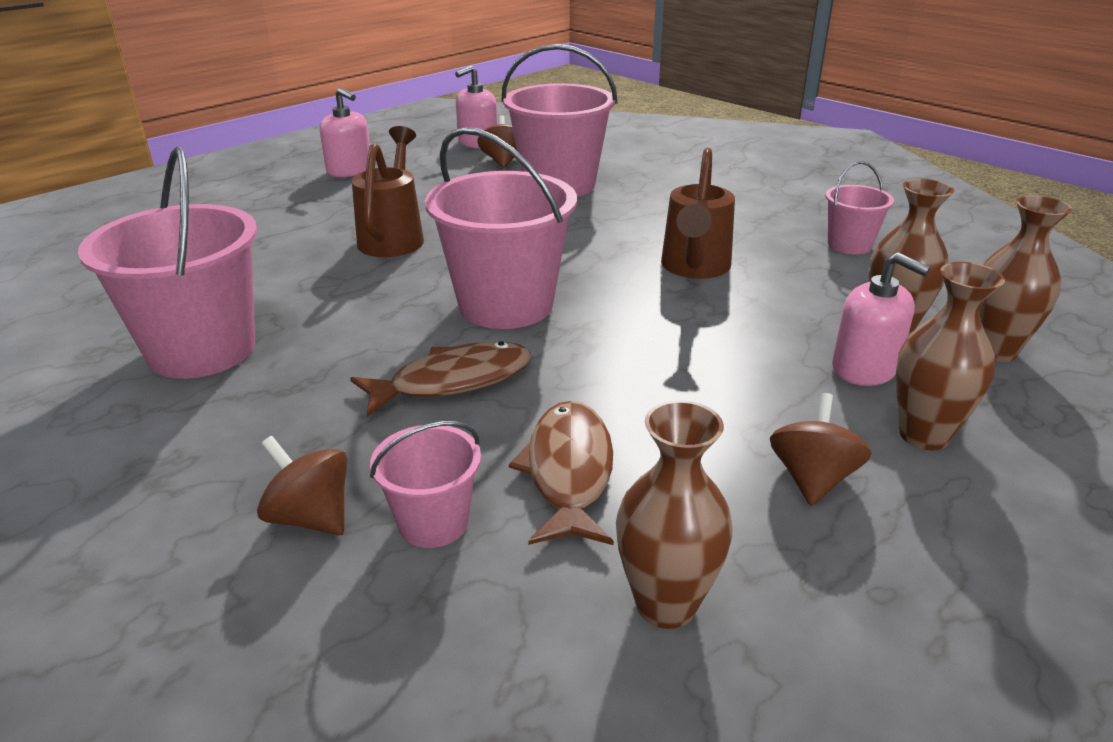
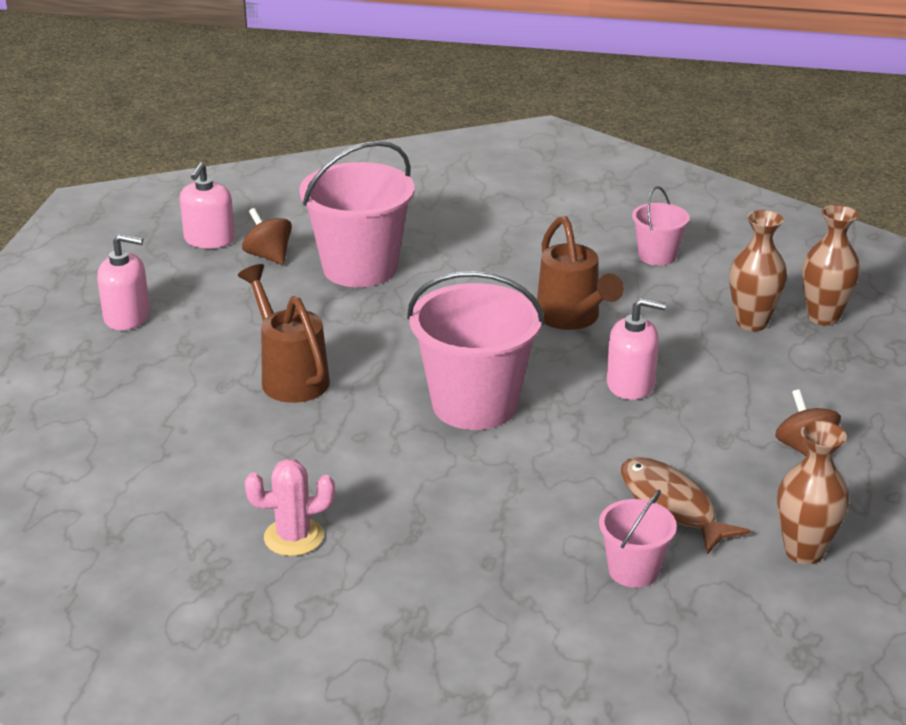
camera: 35 degrees left, 0 degrees up
(202, 350) = (293, 537): pink bucket -> pink cactus
(311, 517) = (558, 602): brown spinning top -> none
(453, 381) = (520, 479): brown fish -> none
(864, 368) = (763, 361): pink soap dispenser -> pink soap dispenser (630, 384)
(923, 435) = (835, 395): brown vase -> none

